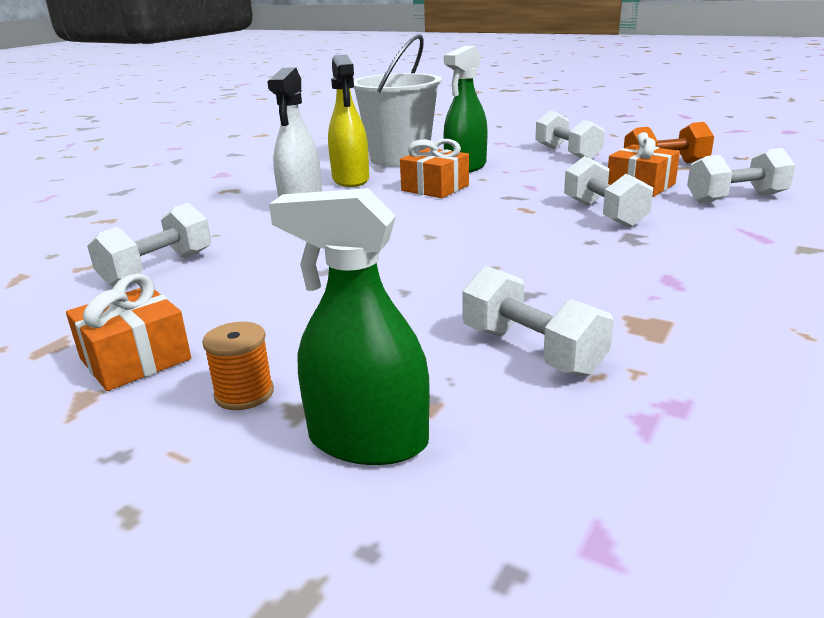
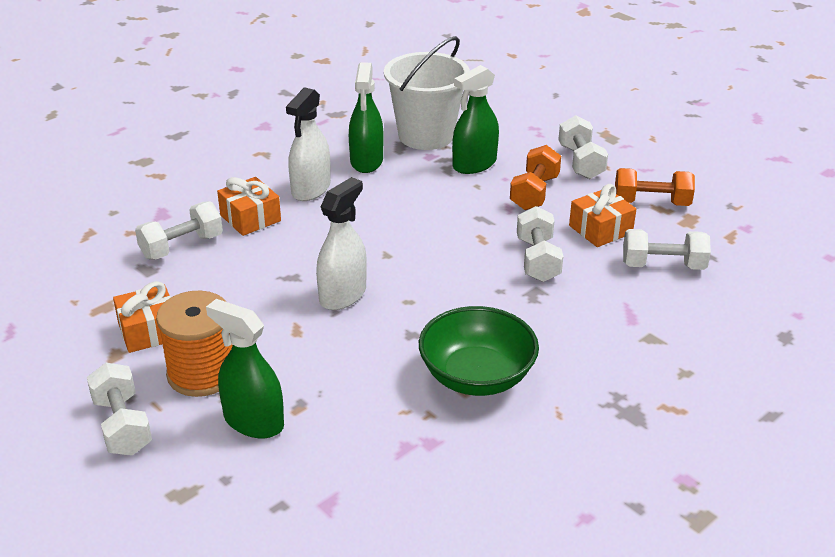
camera: 15 degrees right, 10 degrees up
(244, 393) = (202, 373): orange spool -> orange spool, size x2.00
(351, 180) = (366, 161): yellow spray bottle -> green spray bottle
(403, 275) = (343, 295): none -> white spray bottle
(435, 188) = (429, 191): orange gift -> orange gift (250, 218)
(531, 351) = (380, 383): white dumbbell -> white dumbbell (122, 425)
(545, 175) = (534, 193): none -> orange dumbbell
(653, 318) = (477, 376): none -> green bowl

